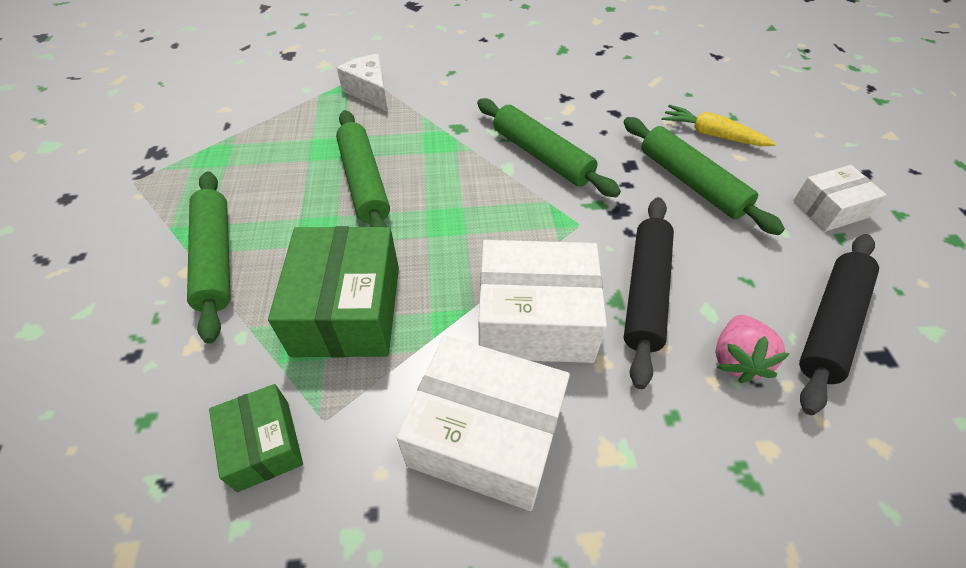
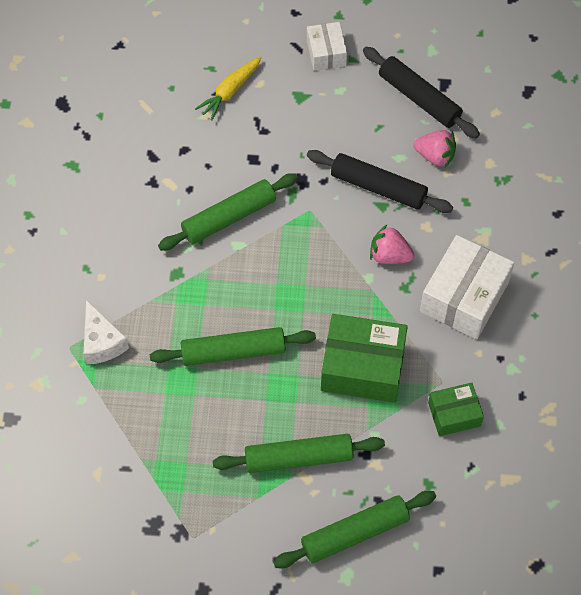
camera: 80 degrees left, 10 degrees up
(369, 92) = (102, 342): white cheese -> white cheese turned 90 degrees counterclockwise
(535, 319) = (389, 255): white box -> pink strawberry
(691, 182) = (282, 125): green rolling pin -> green rolling pin (355, 533)

